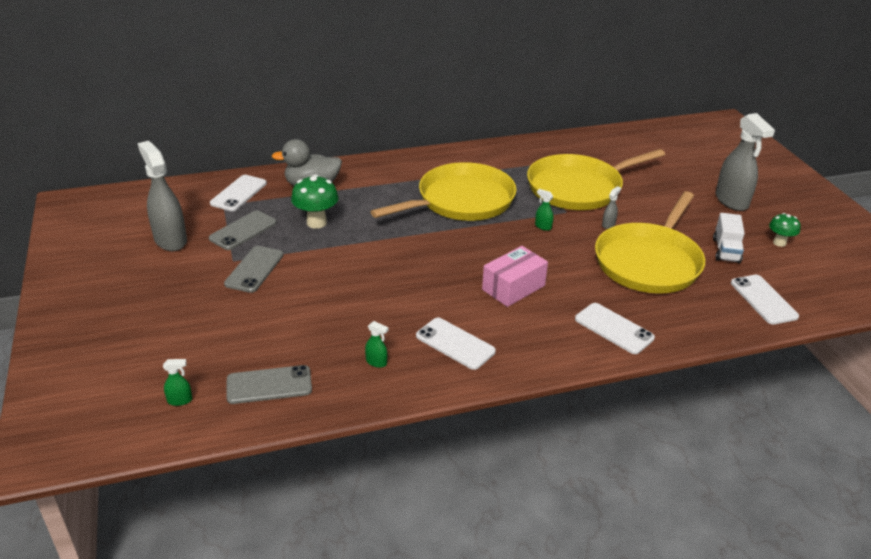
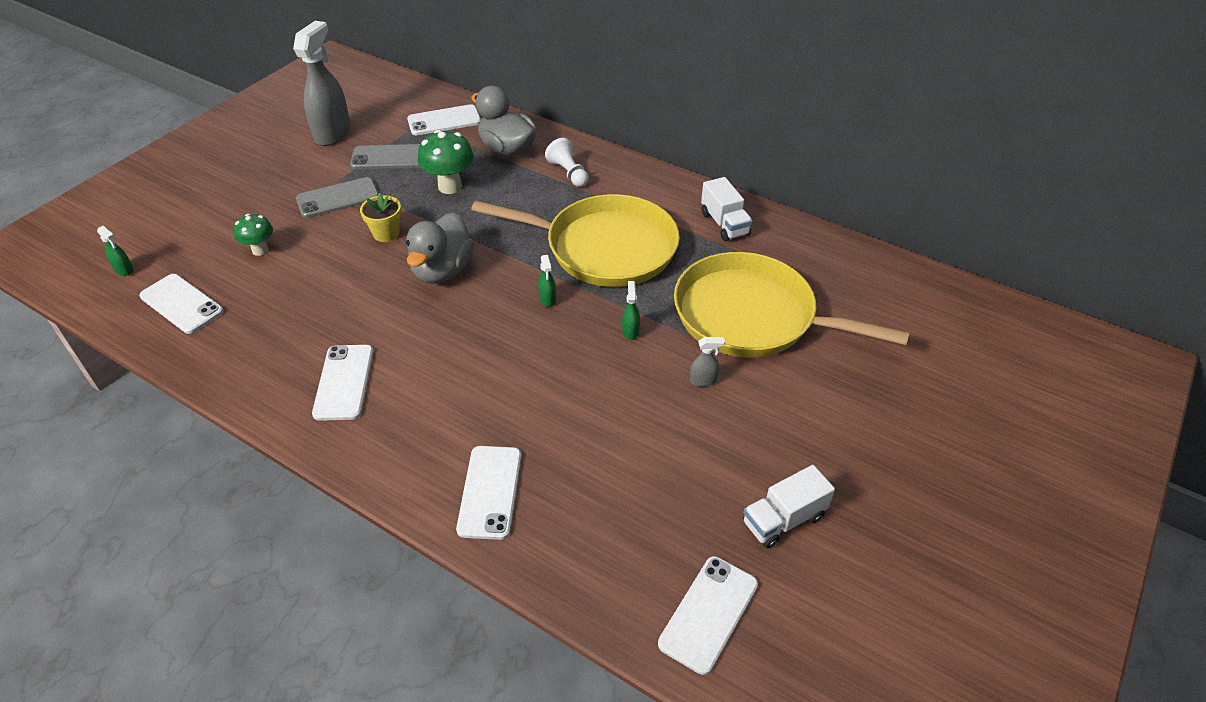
camera: 50 degrees right, 10 degrees up
(269, 385) = (182, 304): grey phone -> white phone
(327, 267) = (386, 233): none -> yellow flower pot
(373, 179) = (568, 173): none -> white pawn
(376, 362) = (268, 347): green spray bottle -> green spray bottle (547, 299)
(399, 262) = (442, 270): none -> grey duck
(495, 158) = (724, 224): none -> white truck
(513, 287) = (484, 371): pink box -> none
(649, 261) = (665, 456): yellow pan -> none
(732, 201) = (919, 469): grey spray bottle -> none
(779, 243) = (878, 570): green mushroom -> green mushroom (260, 250)

